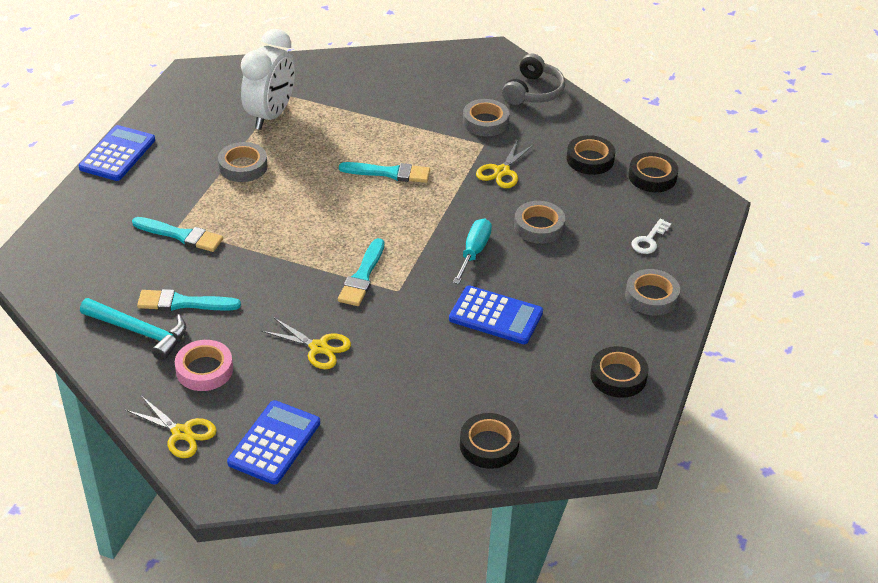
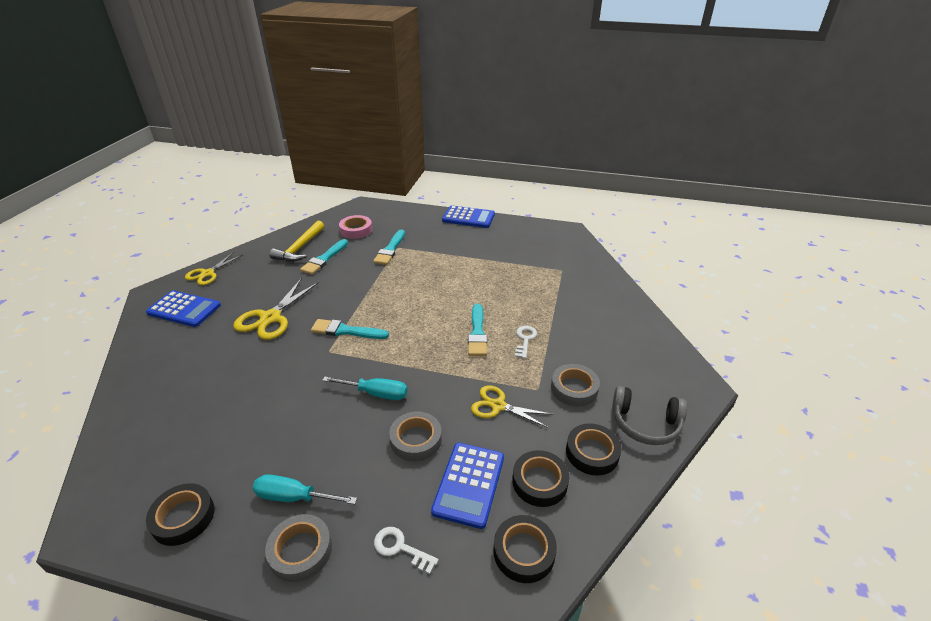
camera: 85 degrees right, 5 degrees down
(139, 332) = (300, 248): turquoise hammer -> yellow hammer
(183, 303) = (324, 259): turquoise brush -> turquoise brush turned 150 degrees counterclockwise
(204, 370) = (260, 274): pink tape -> pink tape (356, 230)
(243, 166) = (467, 263): grey tape -> none
(270, 115) = (532, 267): white clock -> none
(318, 348) = (270, 318): yellow scissors -> yellow scissors, size x1.51
(408, 141) = (525, 340): none -> white key
(489, 445) = (133, 419): black tape -> black tape (592, 452)
(496, 316) = (289, 414): blue calculator -> blue calculator (469, 484)
(599, 304) = (294, 497): none -> turquoise screwdriver

